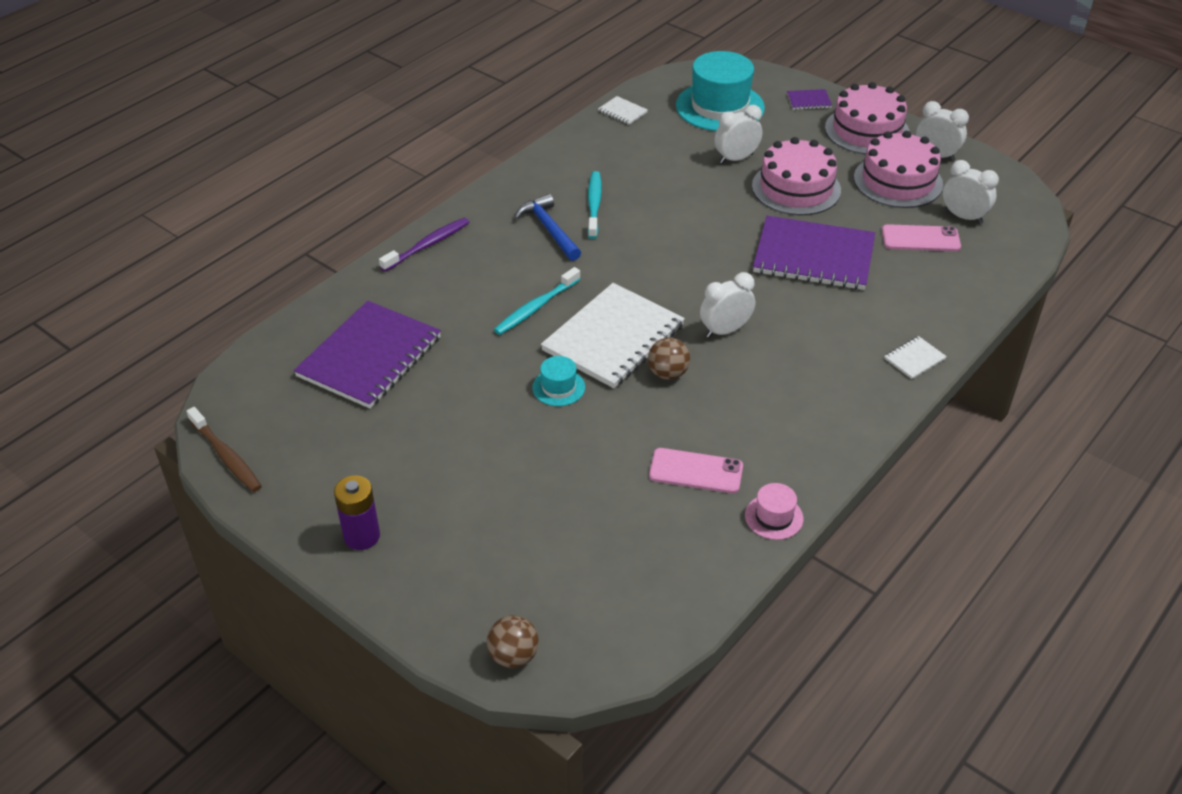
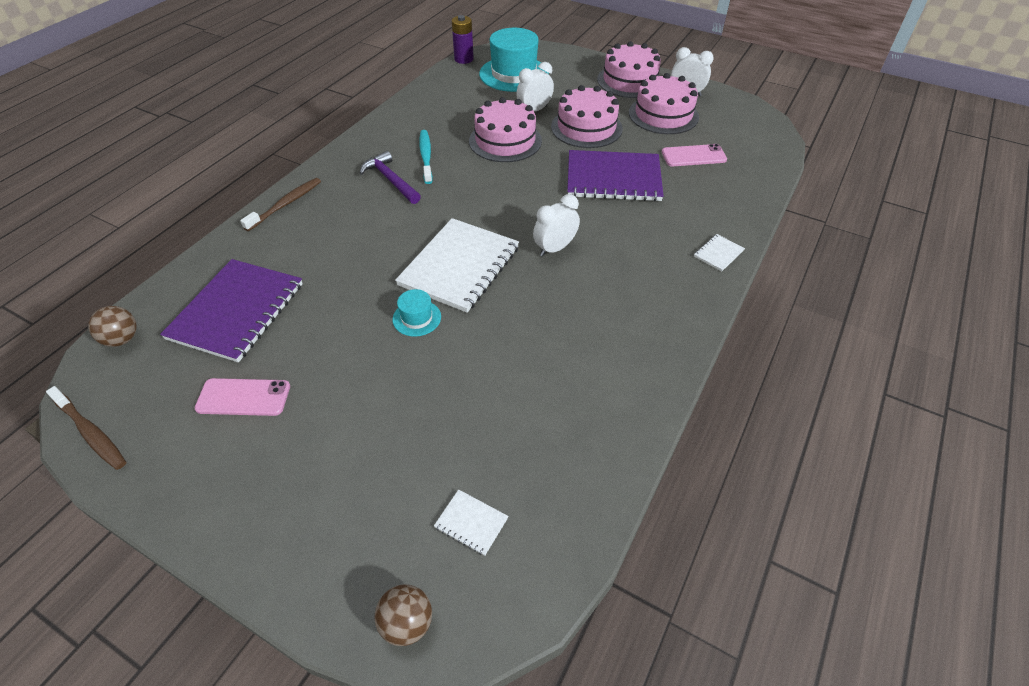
camera: 10 degrees left, 5 degrees up
(362, 536) = (234, 502): purple battery -> purple battery (464, 59)
(427, 245) = (286, 204): purple toothbrush -> brown toothbrush
(536, 307) = (387, 247): turquoise toothbrush -> none
(549, 229) = (390, 180): blue hammer -> purple hammer
(622, 112) = (438, 84): white notebook -> white notebook (471, 523)
(668, 373) = (513, 293): brown ball -> brown ball (122, 339)
(692, 195) = (505, 141): none -> pink cake
(696, 471) = (556, 383): pink phone -> pink phone (243, 397)
(774, 517) = (637, 419): pink hat -> none
(809, 101) = (580, 64): purple notebook -> none
(963, 217) = (721, 136): white clock -> none

